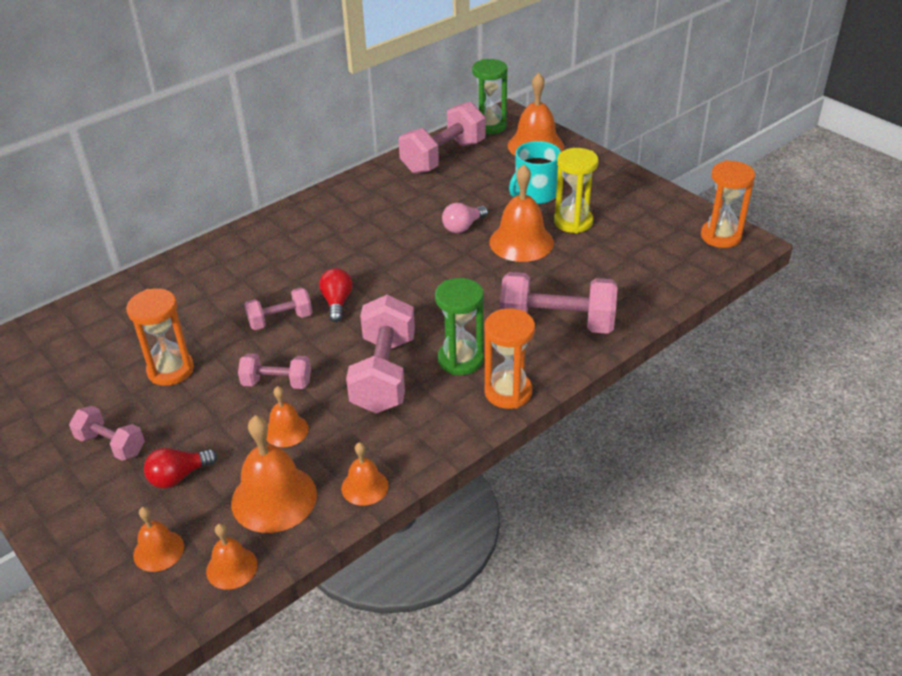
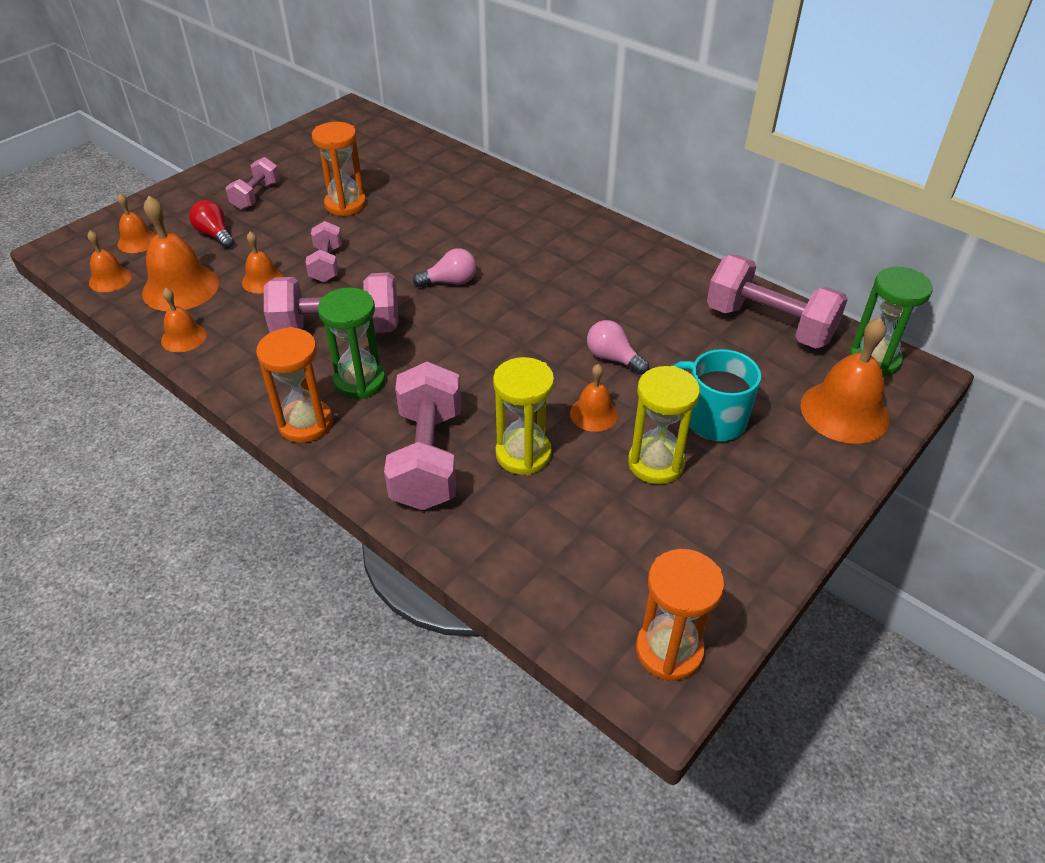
camera: 80 degrees right, 5 degrees up
(280, 320) = (418, 251): pink dumbbell -> none
(337, 302) = (450, 282): red light bulb -> pink light bulb
(521, 242) = (594, 414): orange bell -> orange bell, size x0.56
(558, 277) = (523, 454): none -> yellow hourglass

